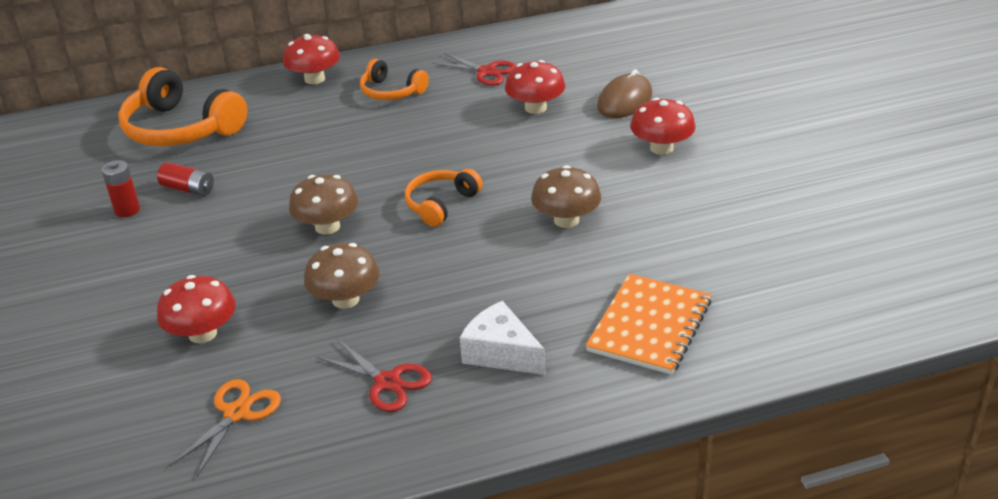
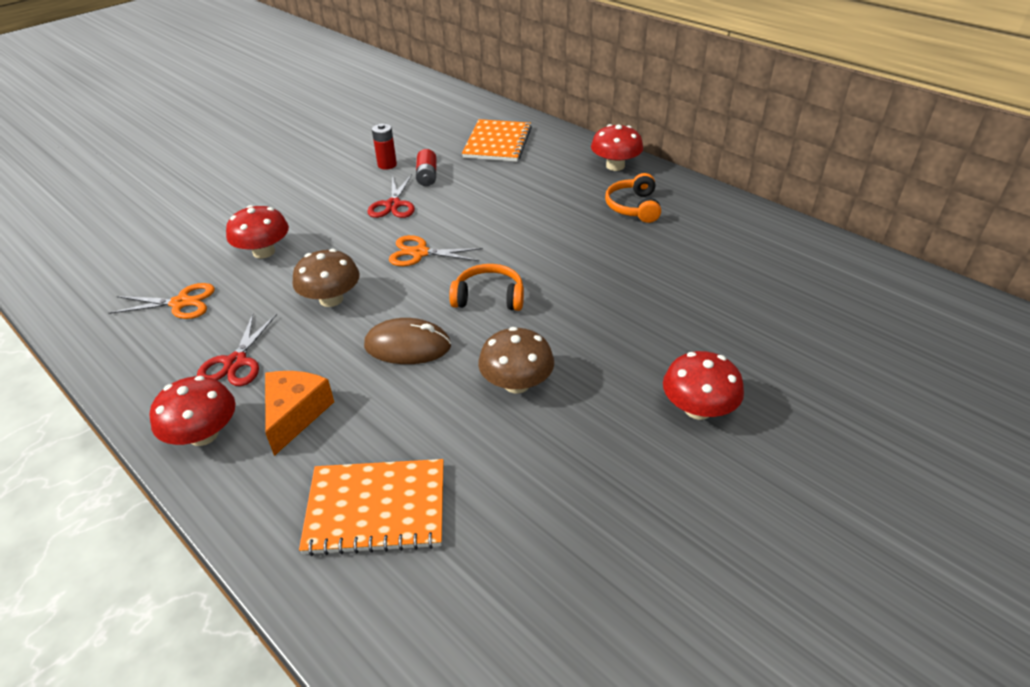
camera: 60 degrees right, 5 degrees up
(181, 129) = (497, 143): orange headphones -> orange notebook
(327, 227) = (420, 253): brown mushroom -> orange scissors
(486, 72) = (718, 243): red scissors -> red scissors (393, 205)
(501, 353) = (295, 414): white cheese -> orange cheese
(535, 108) = (688, 294): red mushroom -> red mushroom (203, 434)
(624, 101) = (761, 349): brown mouse -> brown mouse (407, 346)

